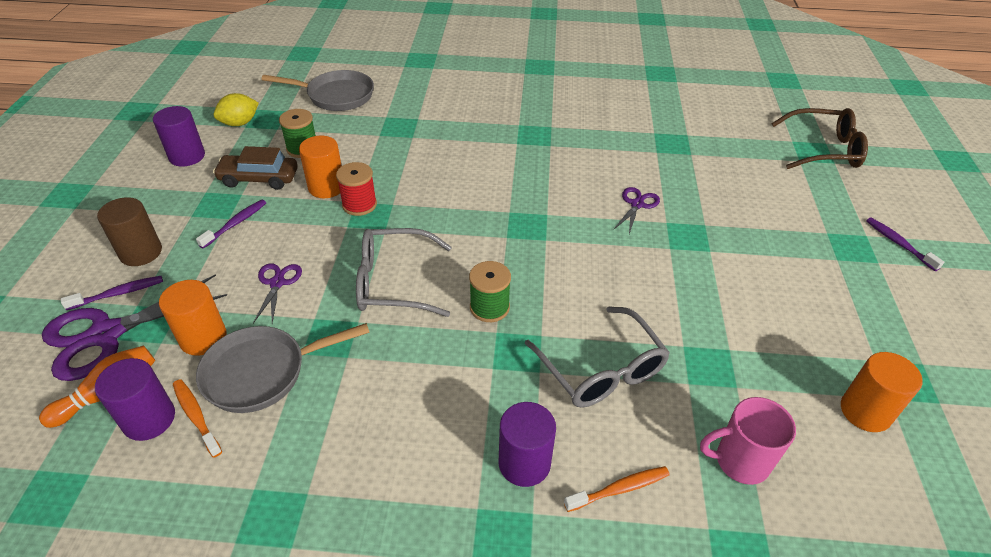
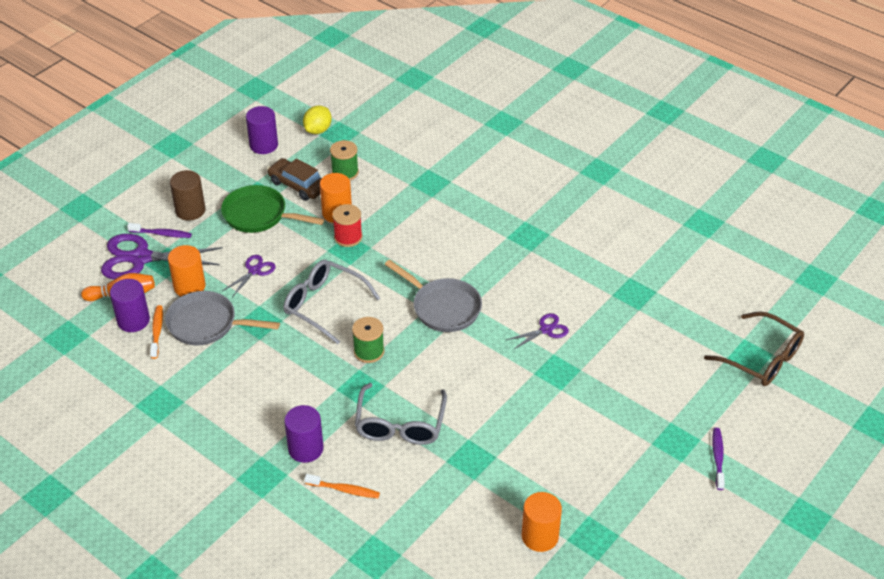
camera: 35 degrees right, 0 degrees up
(236, 223) = (259, 215): purple toothbrush -> green pan
(240, 123) = (318, 130): yellow lemon -> yellow lemon turned 60 degrees counterclockwise
(336, 96) = (406, 133): grey pan -> grey pan (443, 307)
(740, 461) = (428, 516): pink mug -> none

